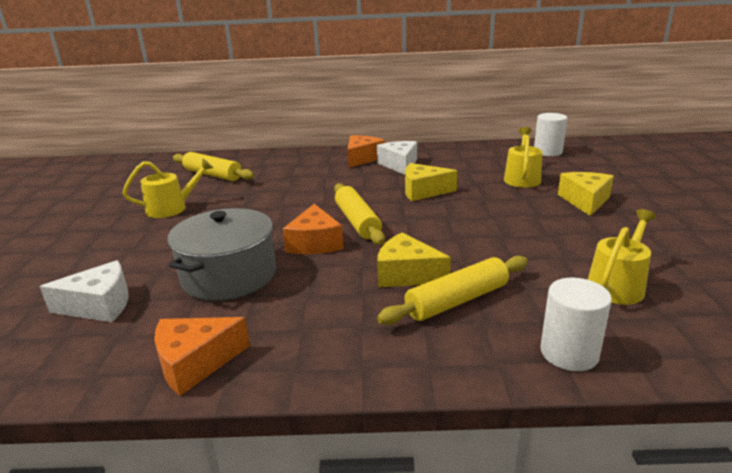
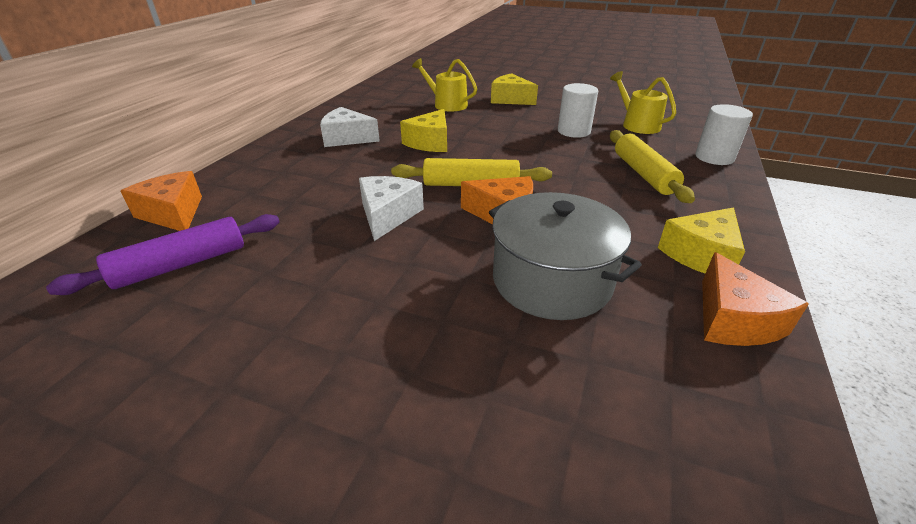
camera: 70 degrees left, 10 degrees up
(99, 305) = (589, 410): white cheese -> white cheese (388, 215)
(172, 208) = (281, 319): yellow watering can -> none
(213, 175) = (181, 265): yellow rolling pin -> purple rolling pin
(362, 158) = (297, 151): orange cheese -> orange cheese (173, 213)
(406, 274) = (594, 183): yellow cheese -> yellow cheese (701, 255)
(548, 152) = (403, 84): white cylinder -> white cylinder (574, 131)

